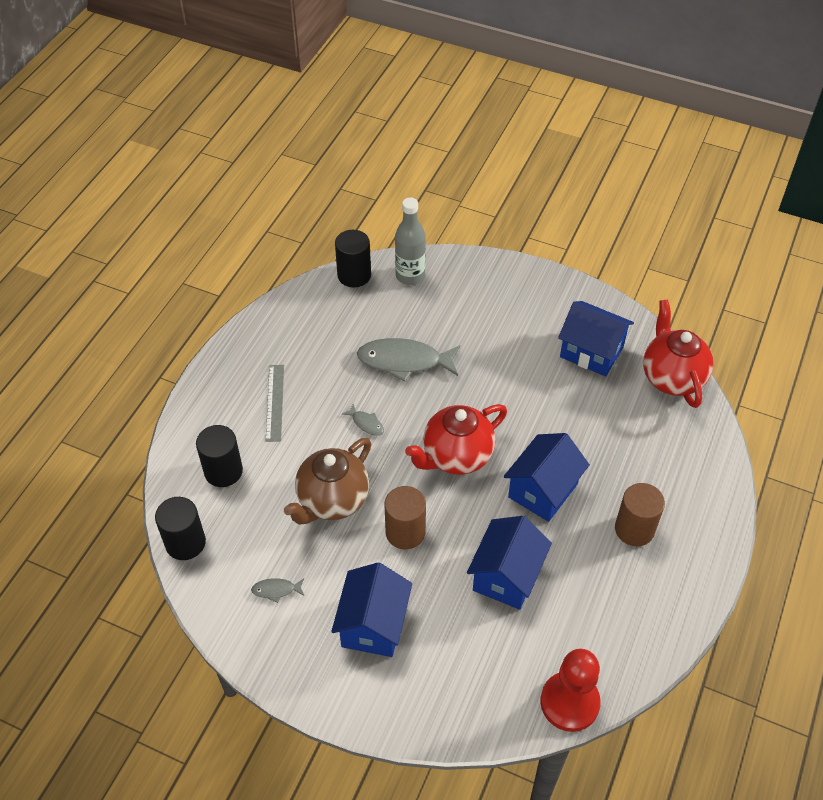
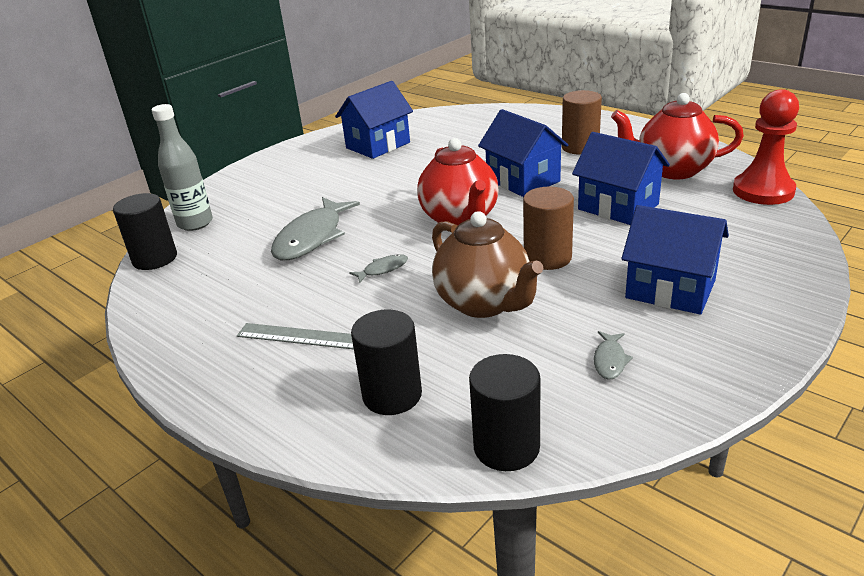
camera: 70 degrees left, 20 degrees down
(672, 377) = (430, 119): red teapot -> red teapot (672, 170)

